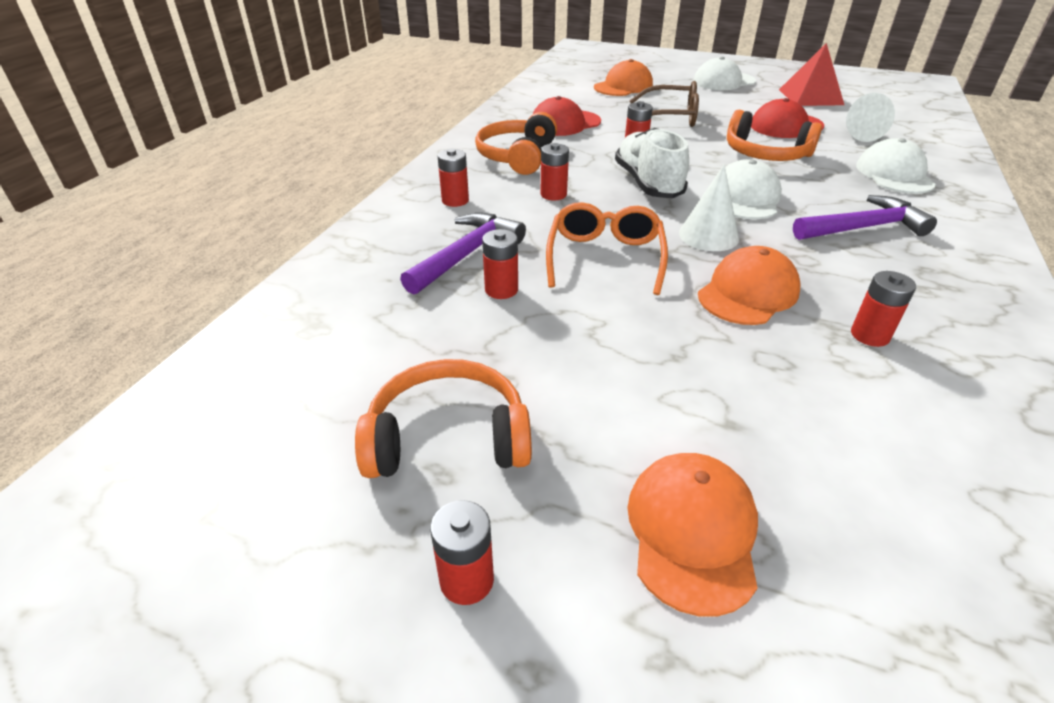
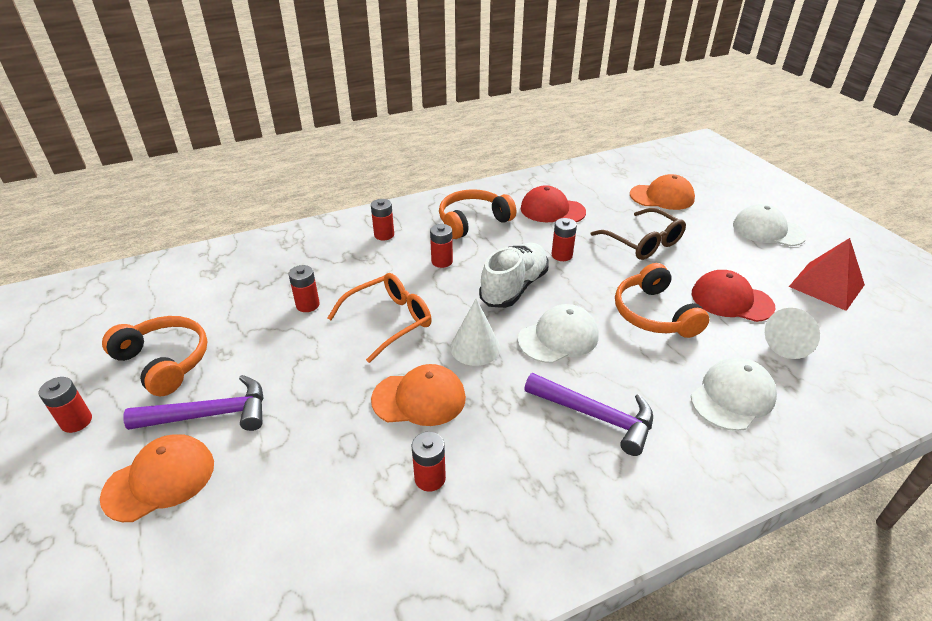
camera: 45 degrees right, 0 degrees up
(466, 255) = (329, 273): purple hammer -> purple hammer (210, 414)

